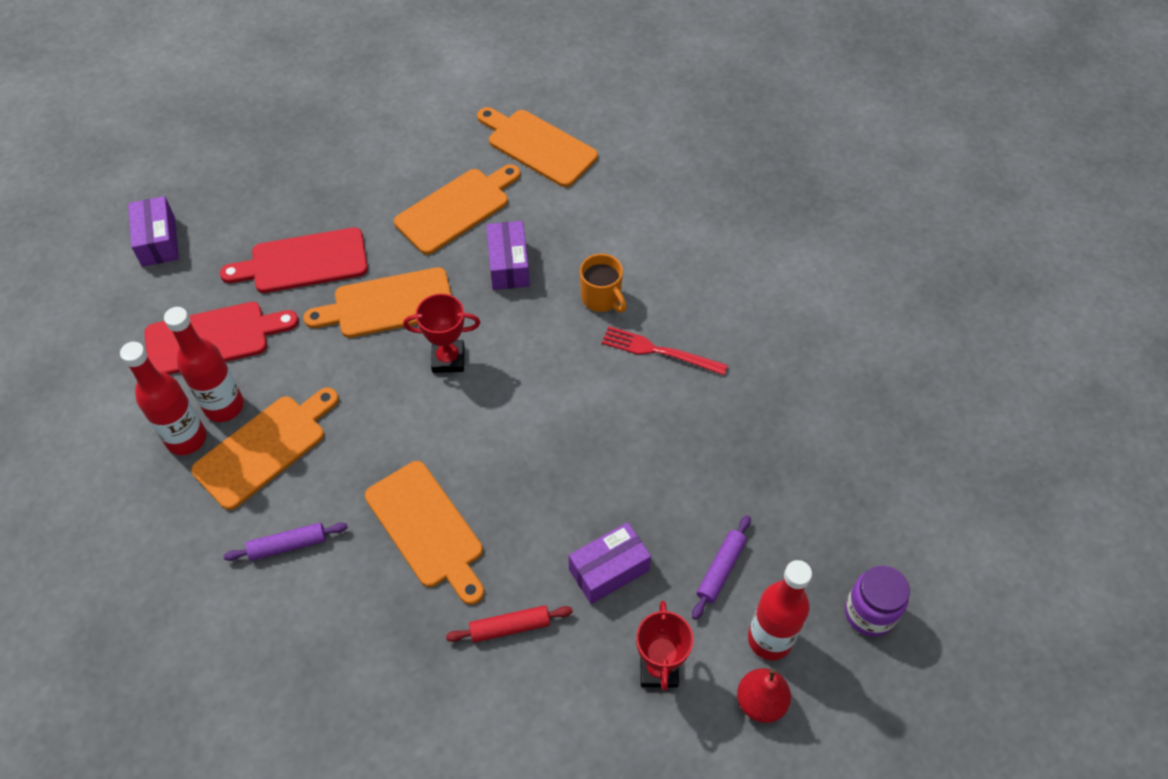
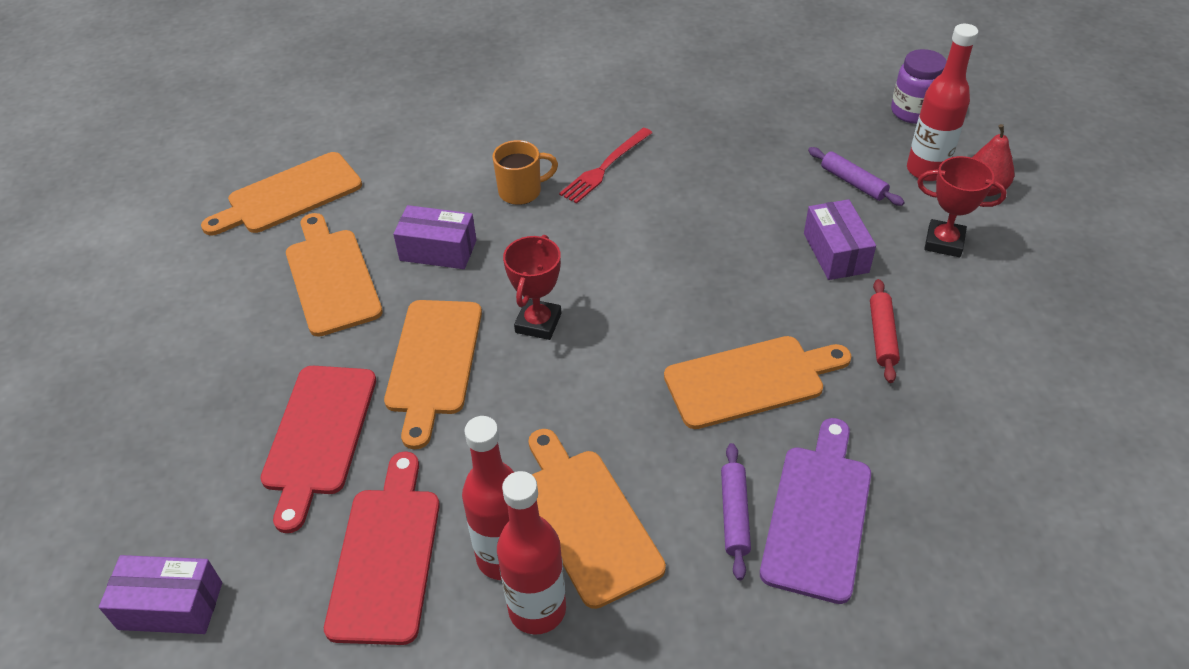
camera: 70 degrees left, 10 degrees down
(300, 605) = (817, 515): none -> purple cutting board

